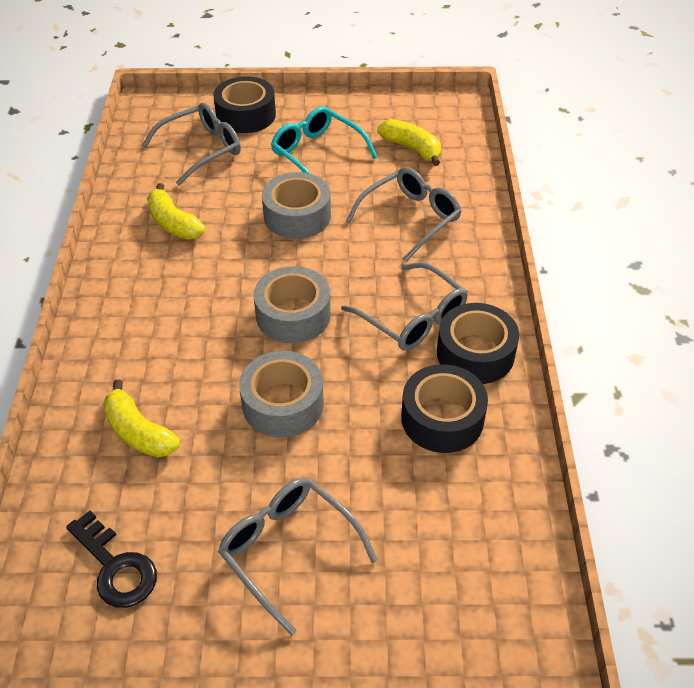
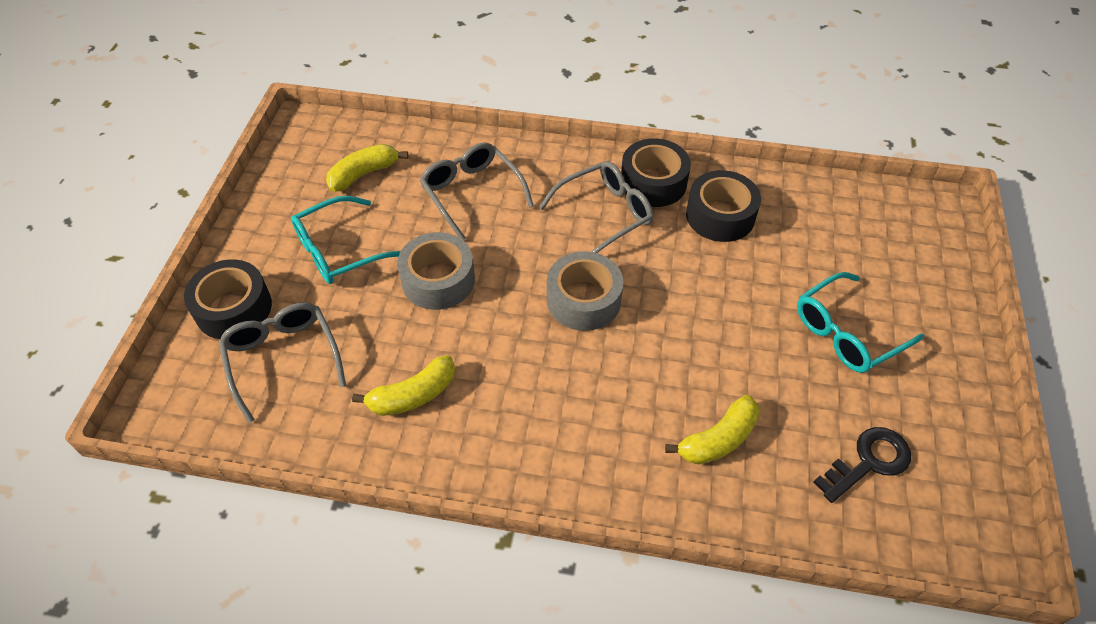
camera: 80 degrees left, 5 degrees up
(283, 404) = (694, 320): grey tape -> none
(288, 550) = (847, 333): grey glasses -> turquoise glasses

